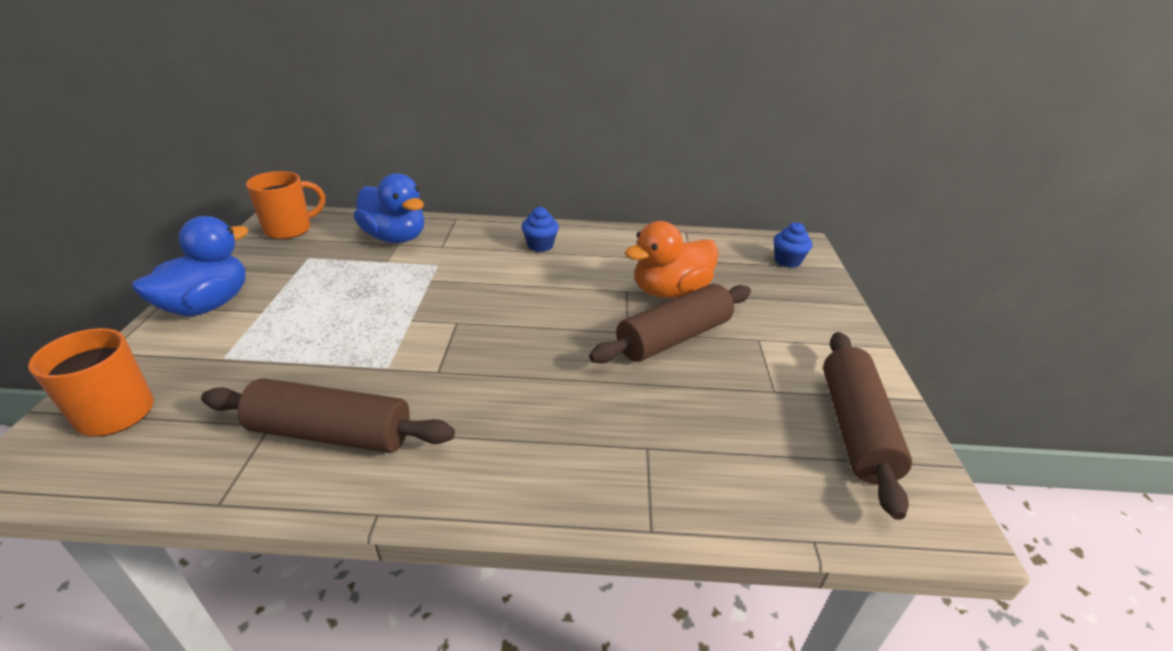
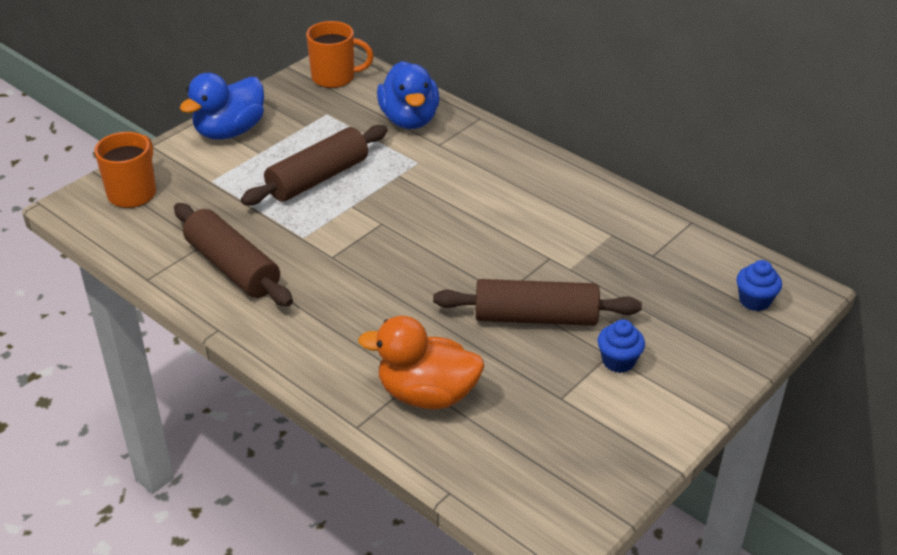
camera: 40 degrees right, 5 degrees up
(207, 305) = (230, 131): blue duck -> blue duck turned 150 degrees clockwise
(540, 245) = (524, 179): blue cupcake -> blue cupcake (618, 361)
(670, 291) = (587, 276): orange duck -> orange duck (427, 394)
(854, 428) = (585, 455): brown rolling pin -> brown rolling pin (318, 178)

